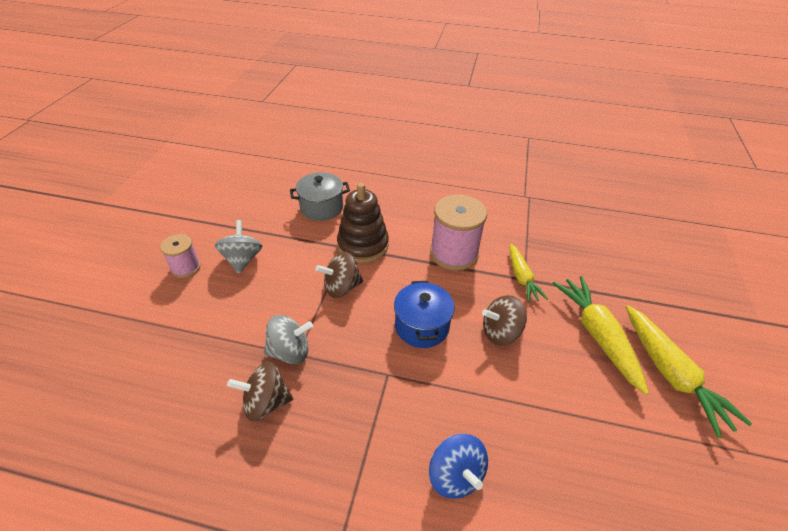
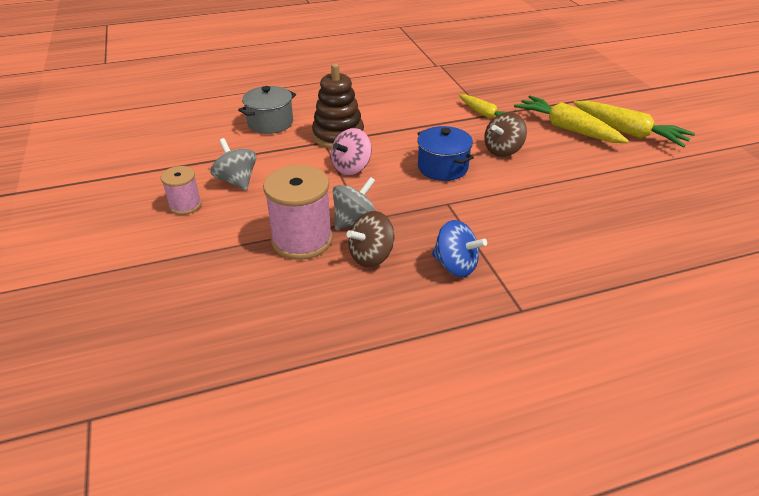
camera: 30 degrees left, 5 degrees down
(342, 287) = (352, 167): brown spinning top -> pink spinning top
(454, 253) = (419, 117): pink spool -> pink spool (302, 240)
(455, 475) = (552, 234): blue spinning top -> blue spinning top (455, 266)

